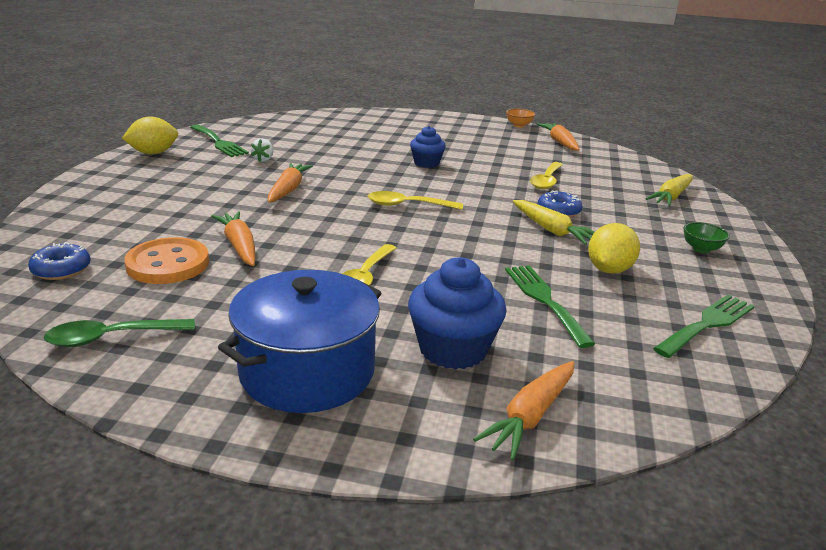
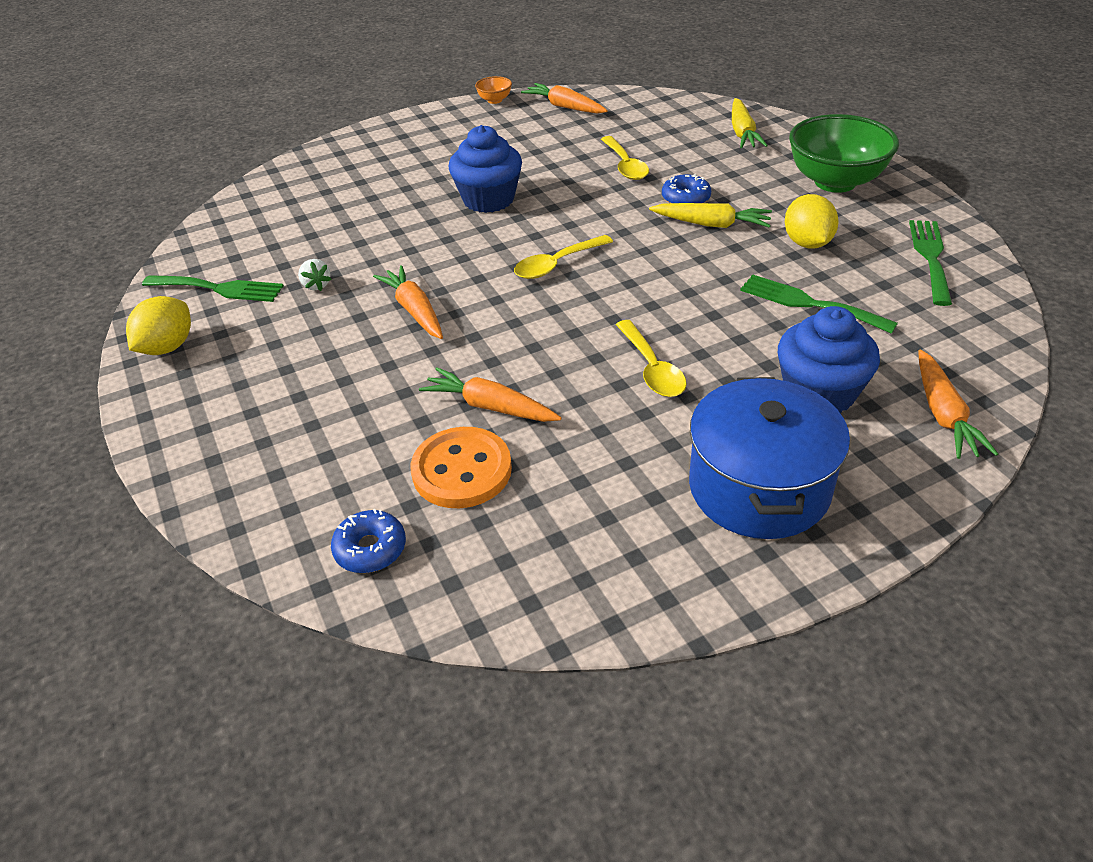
camera: 35 degrees left, 15 degrees up
(111, 338) = (560, 576): green spoon -> none
(426, 163) = (488, 199): blue cupcake -> blue cupcake, size x1.62
(701, 249) = (835, 182): green bowl -> green bowl, size x2.36

